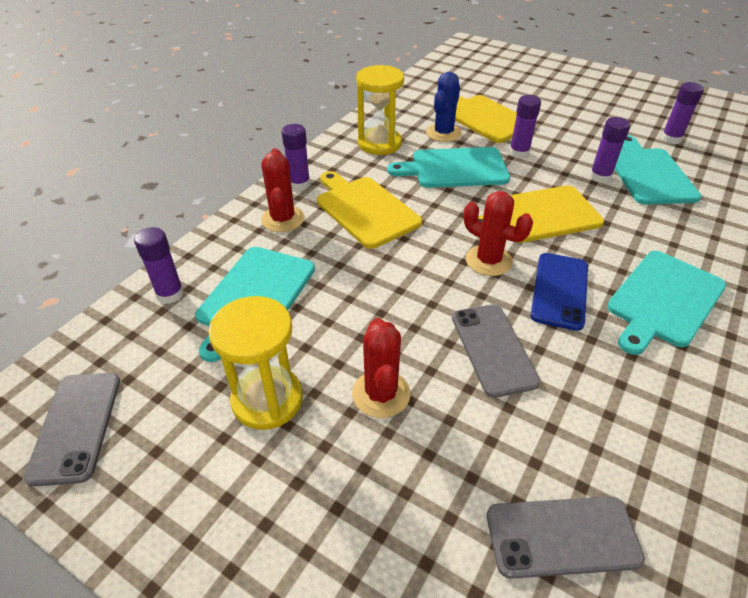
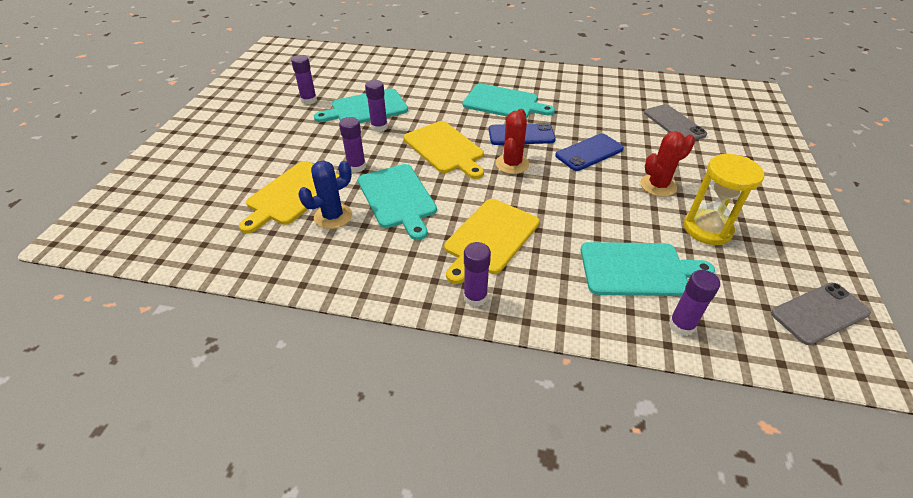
camera: 110 degrees left, 0 degrees up
(283, 219) = (537, 288): red cactus -> none
(379, 143) = (370, 257): yellow hourglass -> none
(443, 133) = (333, 216): blue cactus -> blue cactus turned 45 degrees counterclockwise
(493, 349) = (589, 152): grey phone -> blue phone

